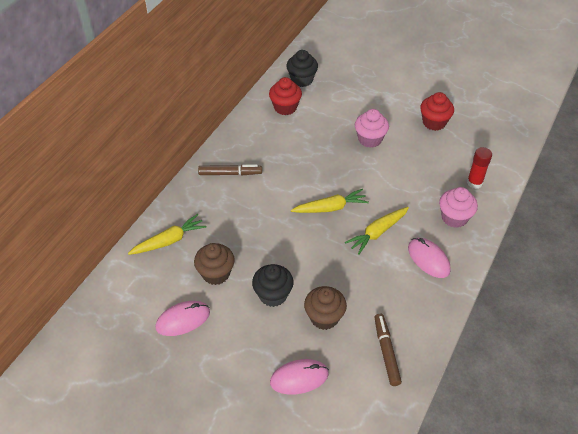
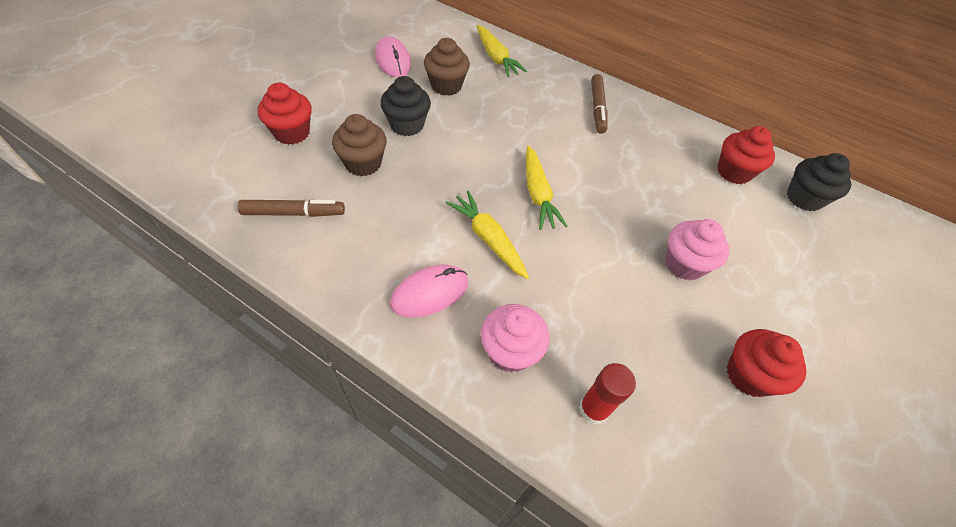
camera: 90 degrees right, 5 degrees up
(299, 378) = (292, 133): pink mouse -> red cupcake

